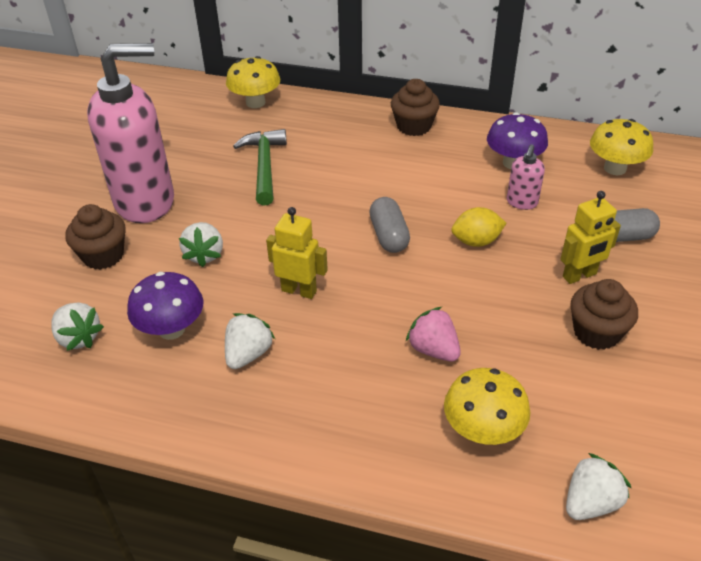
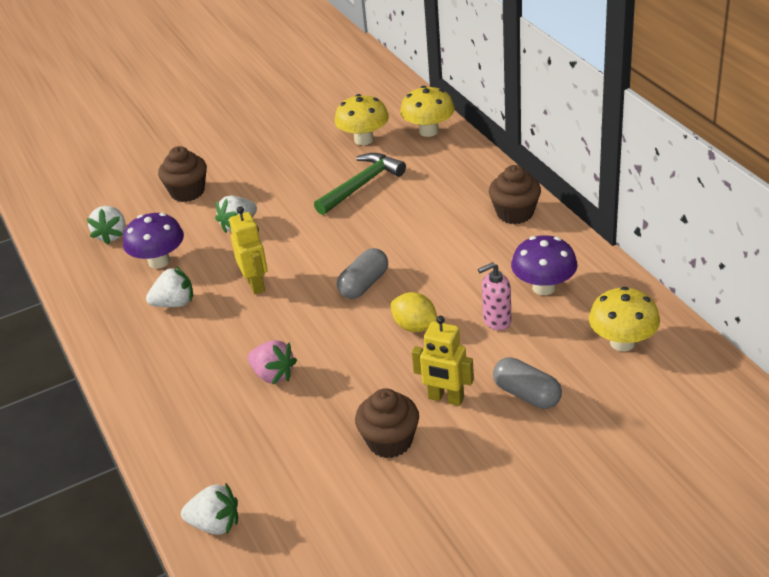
camera: 50 degrees right, 5 degrees down
(145, 201) = (256, 169): pink soap dispenser -> none
(433, 349) = (273, 375): pink strawberry -> pink strawberry turned 120 degrees clockwise
(482, 430) = (224, 440): yellow mushroom -> yellow mushroom (364, 139)

